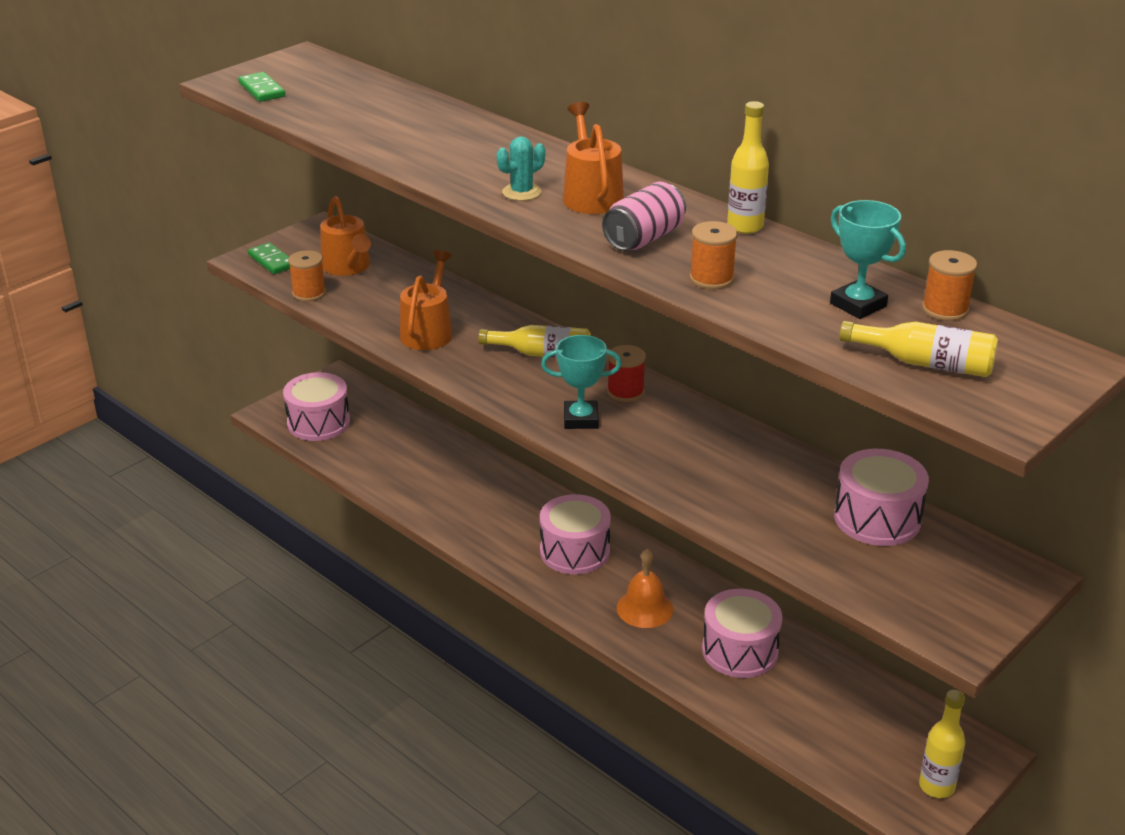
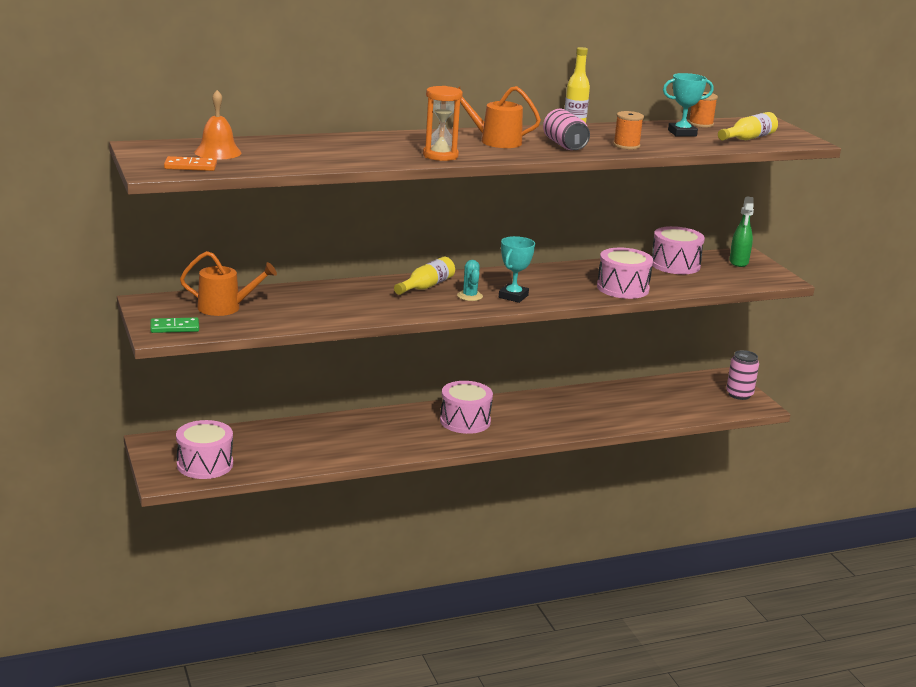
camera: 65 degrees left, 10 degrees down
(261, 90) = (190, 166): green domino -> orange domino
(309, 293) = (246, 327): orange spool -> none
(428, 332) = (355, 307): orange watering can -> none
(474, 182) = (440, 156): none -> orange hourglass
(521, 192) = (470, 151): turquoise cactus -> turquoise cactus (470, 296)
(625, 392) = (496, 279): red spool -> none
(644, 608) = (540, 418): orange bell -> orange bell (218, 152)
(740, 650) = (601, 405): pink drum -> pink drum (622, 288)
(936, 786) = (739, 394): yellow bottle -> pink can
(978, 578) = (738, 262): none -> green spray bottle

